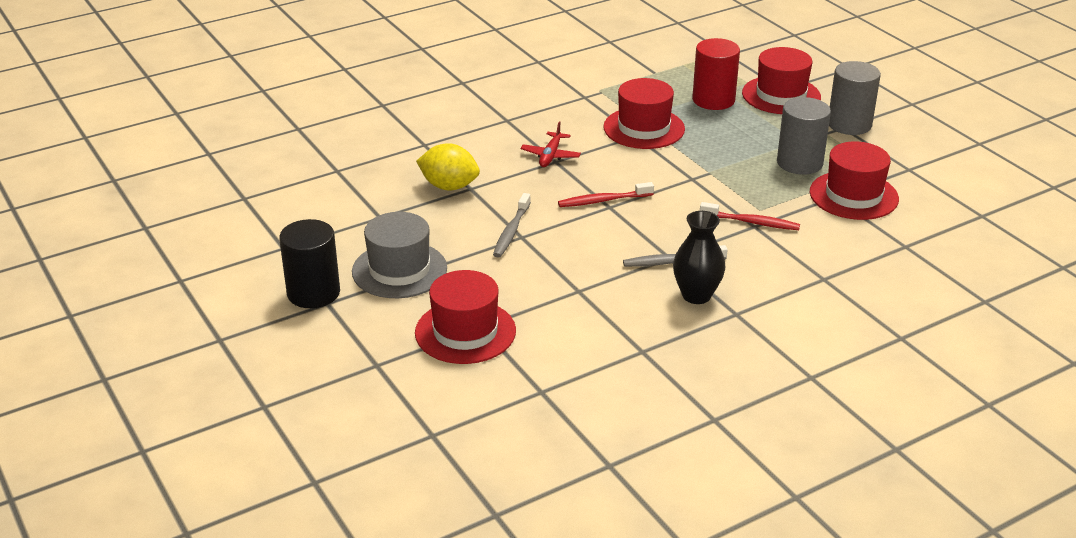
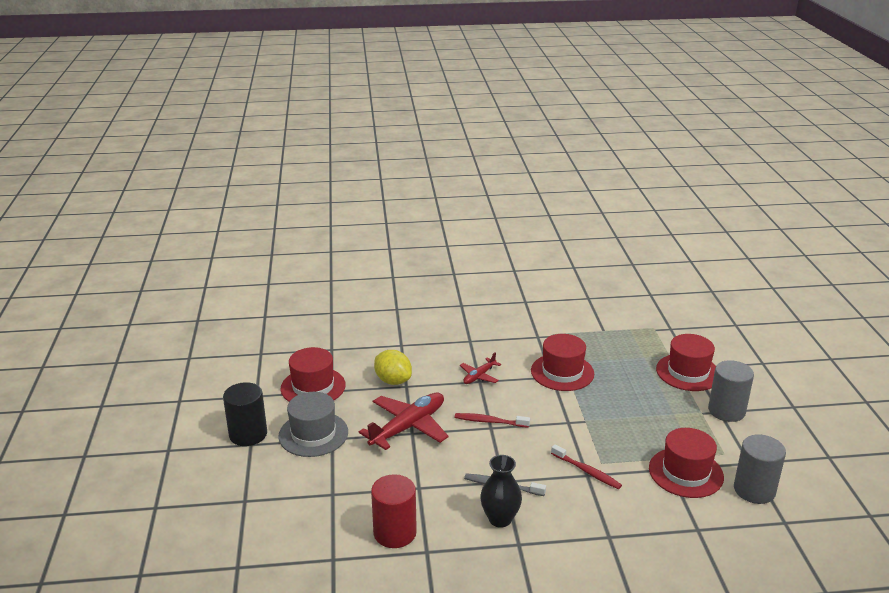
camera: 25 degrees right, 5 degrees down
(465, 332) = (319, 495): red hat -> red hat (313, 387)
(511, 231) = (408, 427): grey toothbrush -> red plane
(713, 100) = (631, 363): red cylinder -> red cylinder (395, 533)
(799, 163) = (661, 432): grey cylinder -> grey cylinder (754, 490)

